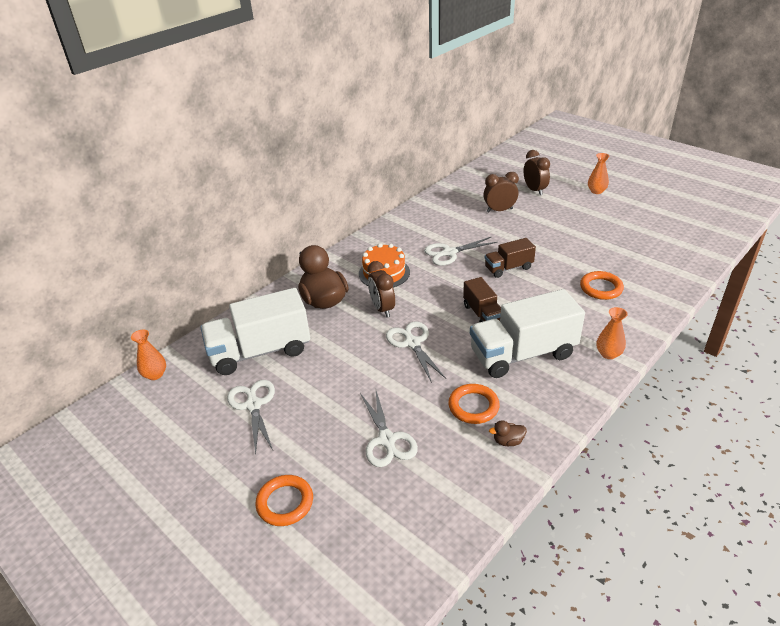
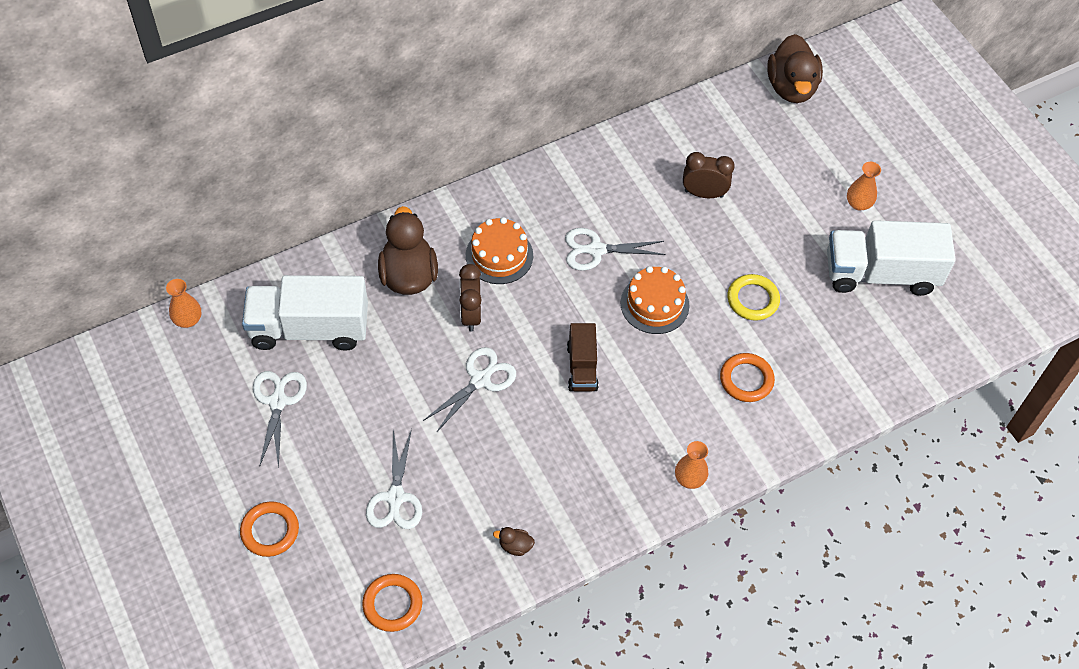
camera: 15 degrees right, 20 degrees up
(412, 343) = (480, 379): white scissors -> white scissors turned 45 degrees clockwise
(473, 406) = (503, 491): orange ring -> orange ring (392, 604)
(508, 268) = (654, 304): brown truck -> orange cake
(515, 157) = (791, 87): none -> brown duck
(522, 354) = (594, 442): white truck -> white truck (880, 273)
(534, 190) = (775, 170): brown clock -> none
(570, 248) = (752, 299): none -> yellow ring

